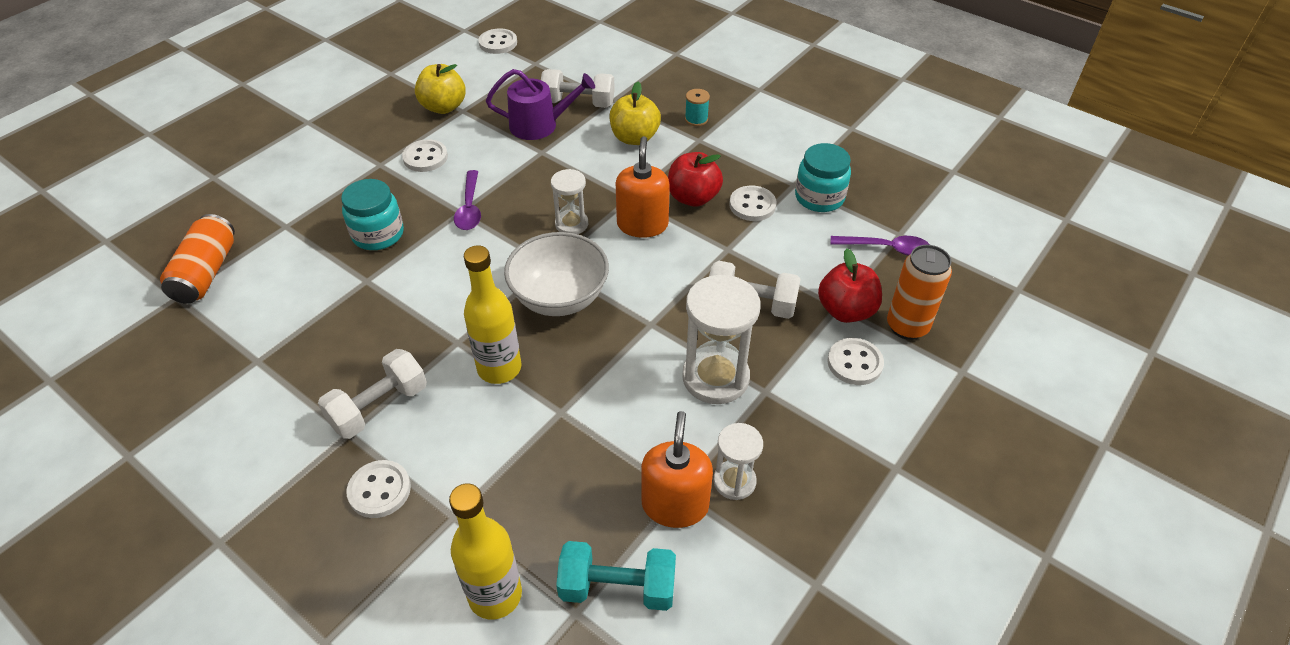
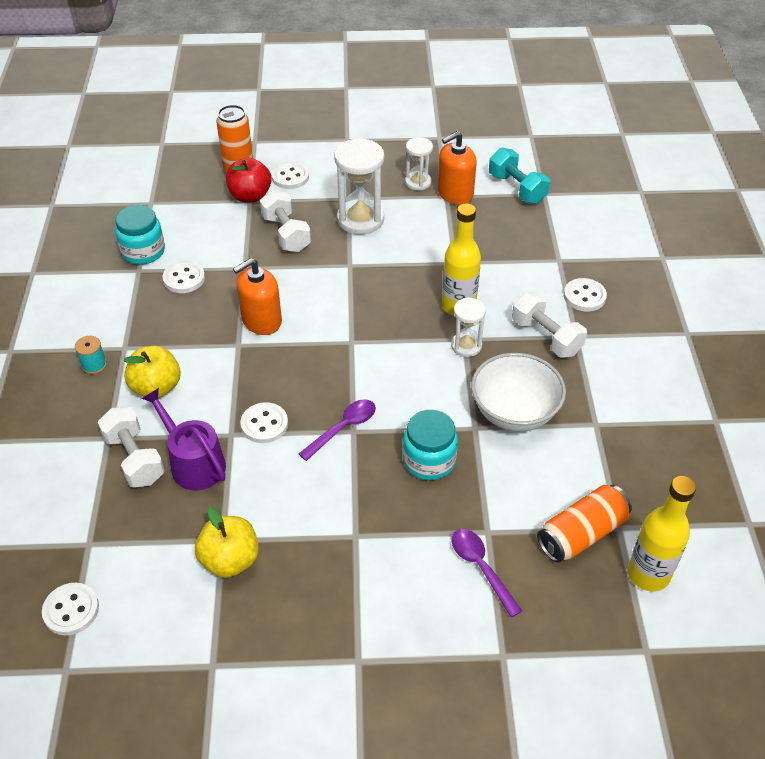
camera: 130 degrees left, 0 degrees up
(379, 407) = (546, 337): white dumbbell -> white dumbbell turned 45 degrees clockwise
(425, 157) = (314, 509): white button -> white button (264, 424)
(495, 595) = (571, 221): yellow bottle -> yellow bottle (648, 574)
(559, 298) = (375, 317): white bowl -> white bowl (514, 412)
(571, 224) = (299, 357): white hourglass -> white hourglass (466, 346)
(693, 198) = (204, 311): red apple -> none
(886, 248) = (172, 202): purple spoon -> purple spoon (481, 568)

